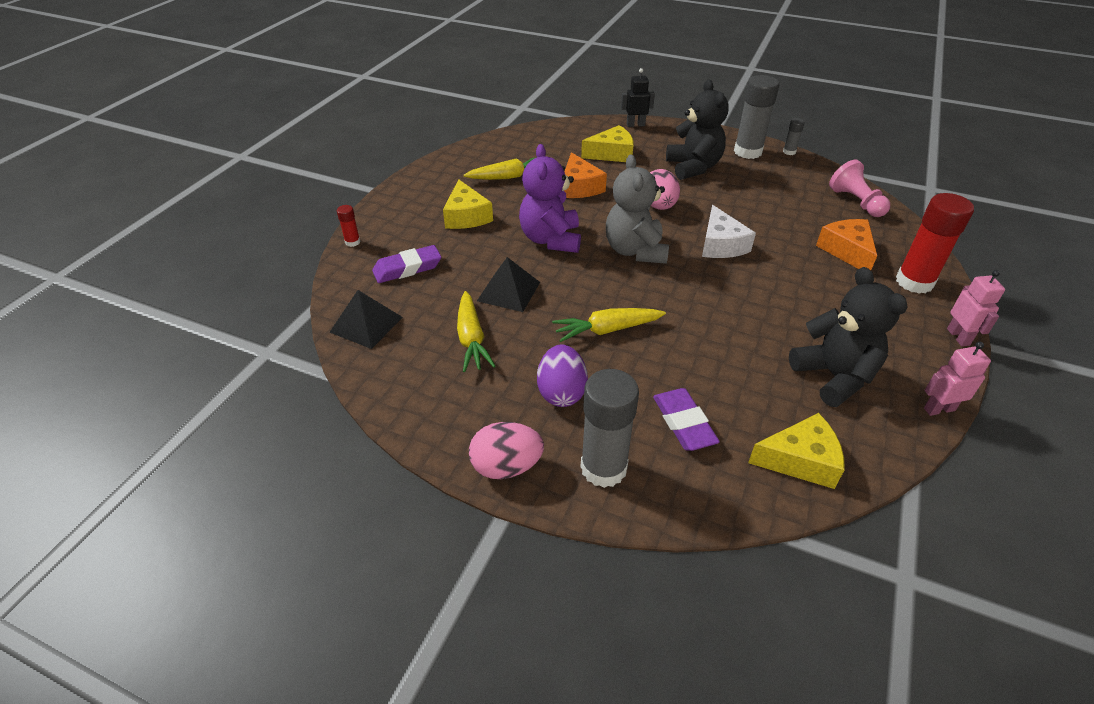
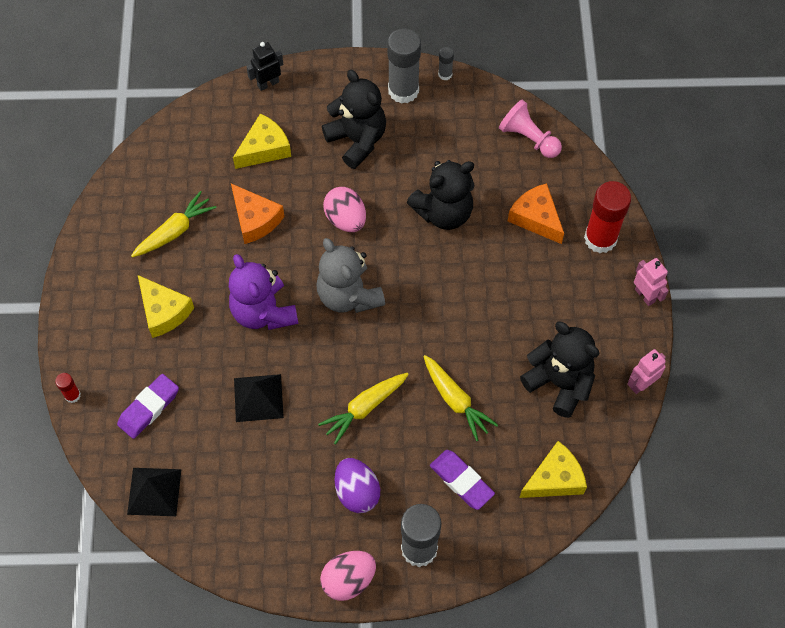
camera: 25 degrees left, 20 degrees up
(471, 339) = (255, 468): yellow carrot -> yellow carrot (455, 400)
(721, 244) = (423, 254): white cheese -> none
(753, 225) = (444, 212): none -> black teddy bear

